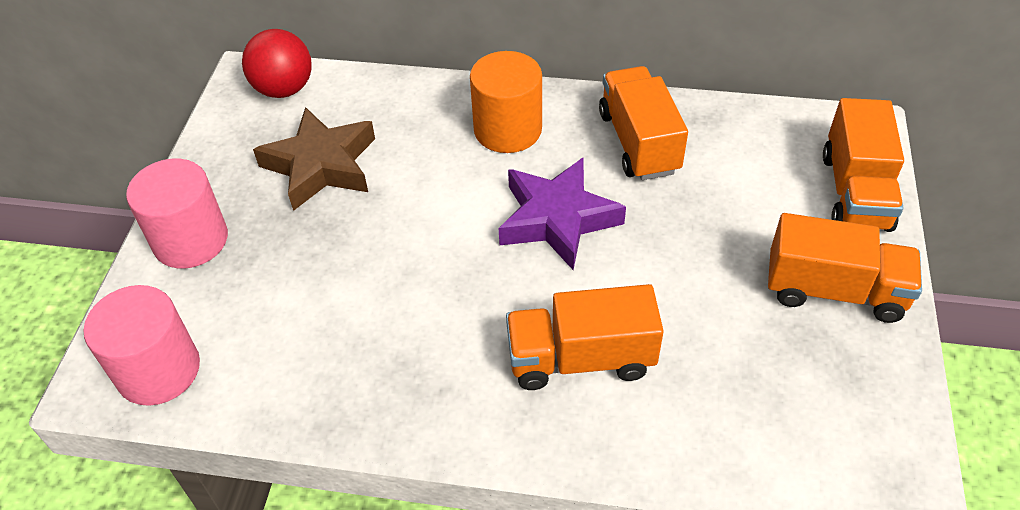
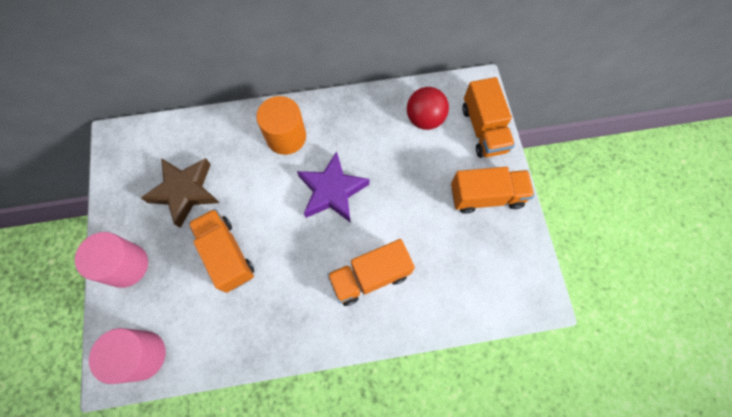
camera: 20 degrees left, 20 degrees up
(284, 89) = (141, 142): red ball -> red ball (424, 119)
(638, 142) = (362, 126): orange truck -> orange truck (227, 254)

